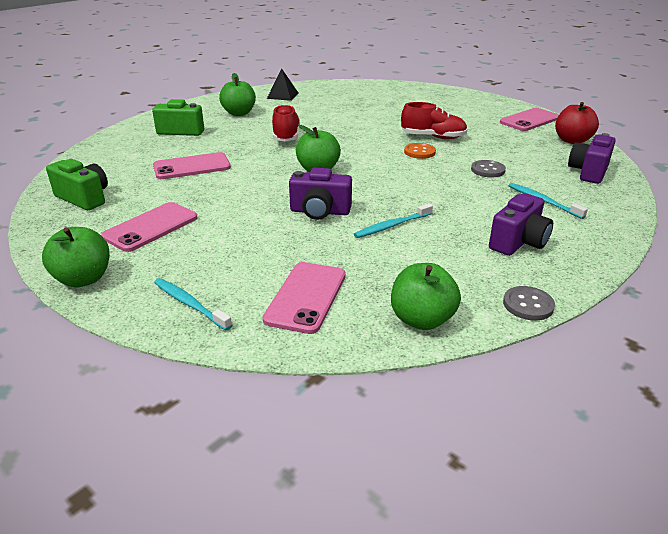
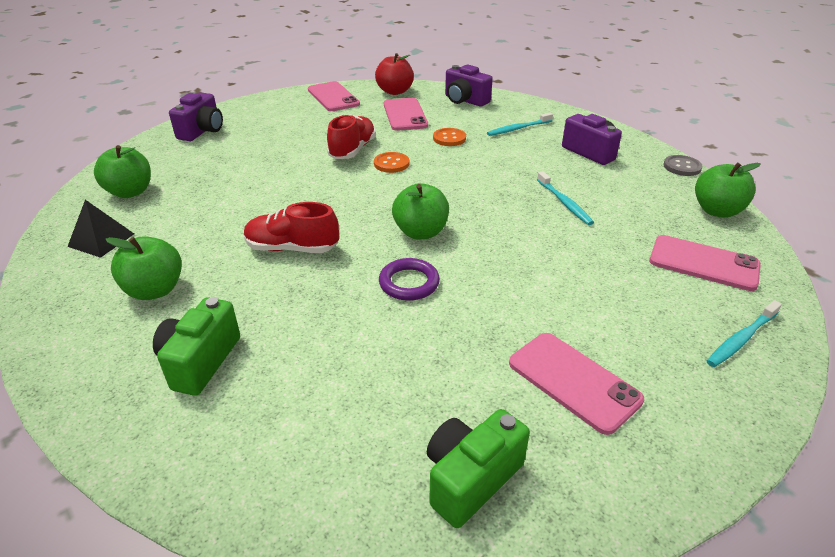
camera: 80 degrees left, 5 degrees up
(83, 279) = (720, 440): green apple -> green apple (130, 192)
(192, 167) = (373, 345): pink phone -> pink phone (405, 115)
(254, 171) = (409, 283): none -> purple ring
(320, 212) = (533, 241): purple camera -> purple camera (202, 131)
(488, 170) = (449, 138): grey button -> orange button

